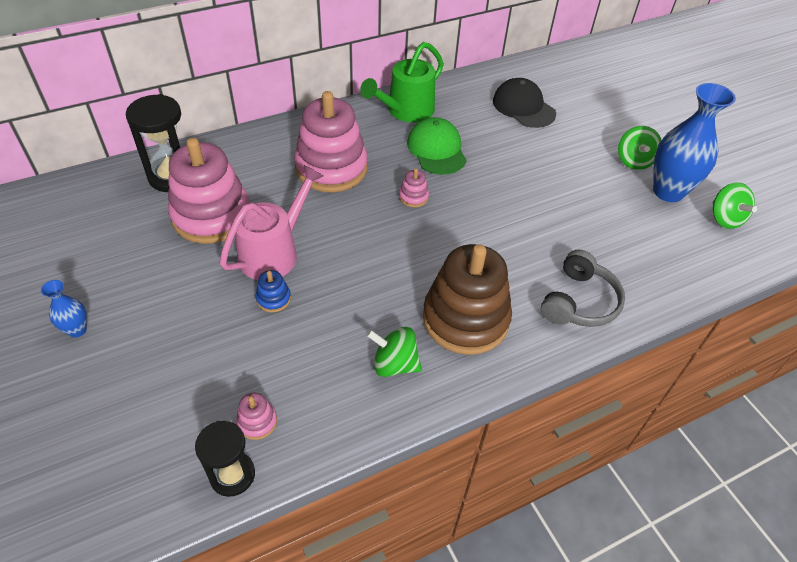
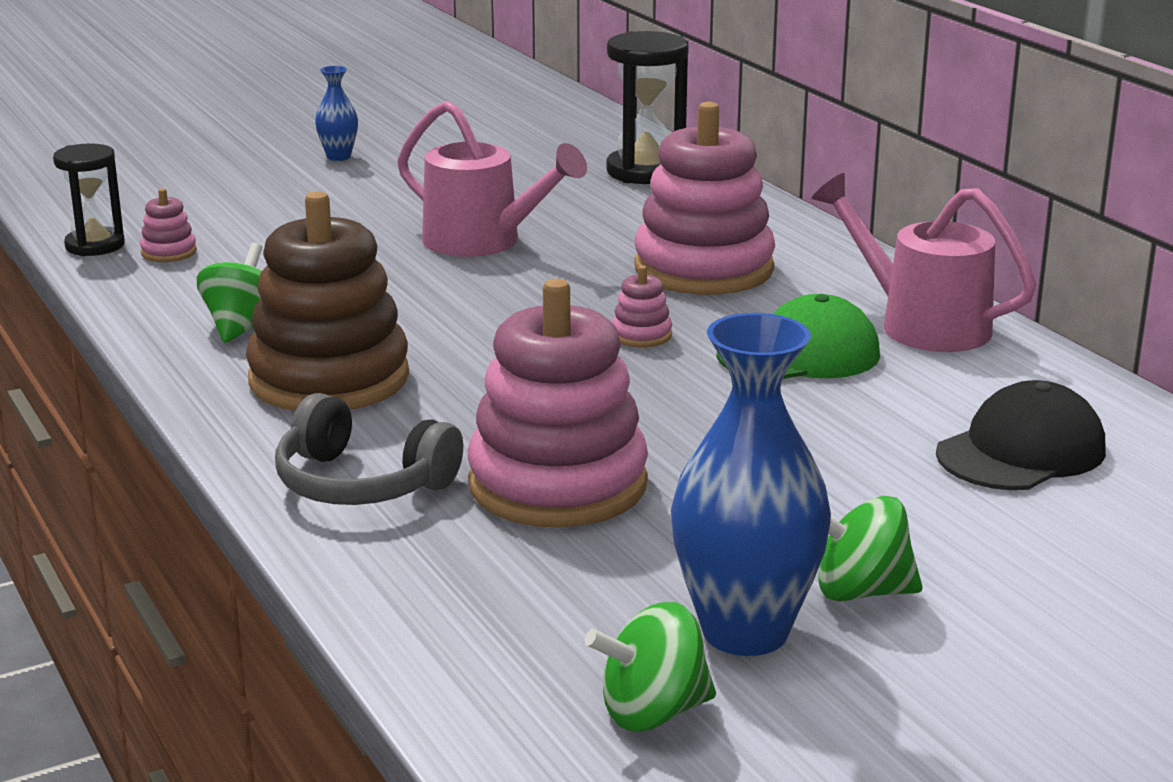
camera: 90 degrees right, 25 degrees down
(211, 216) = (560, 200): pink stacking toy -> pink stacking toy (558, 484)
(273, 299) = (384, 247): blue stacking toy -> none
(405, 111) = (920, 324): green watering can -> pink watering can

